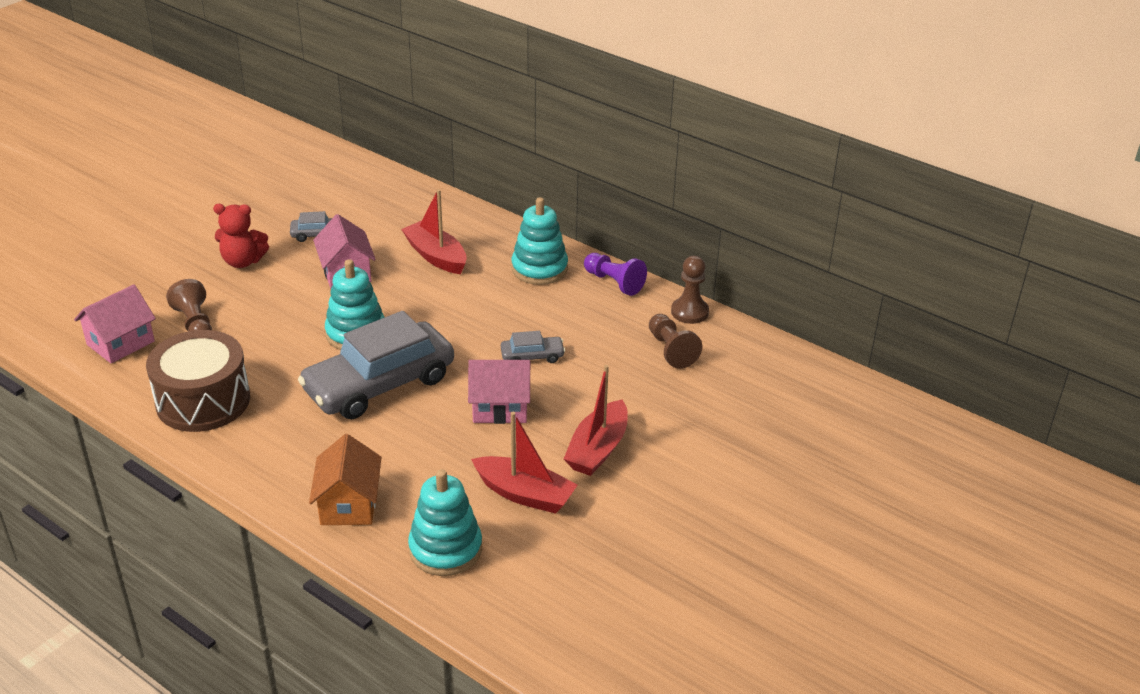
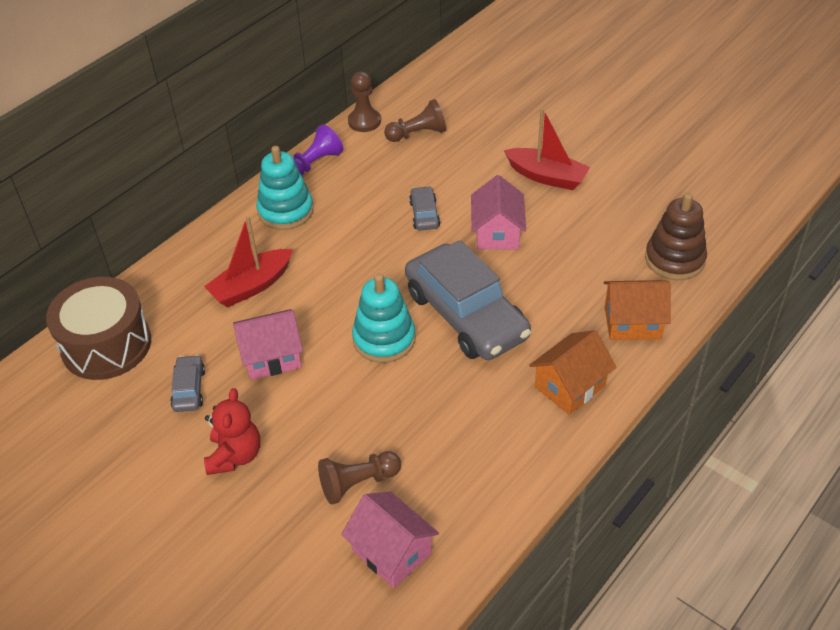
camera: 85 degrees left, 10 degrees up
(203, 401) = (495, 452): brown drum -> brown drum (106, 345)
(269, 452) = (570, 386): none -> orange house
(445, 549) = (674, 259): turquoise stacking toy -> brown stacking toy
(524, 494) = (605, 216): red boat -> none

